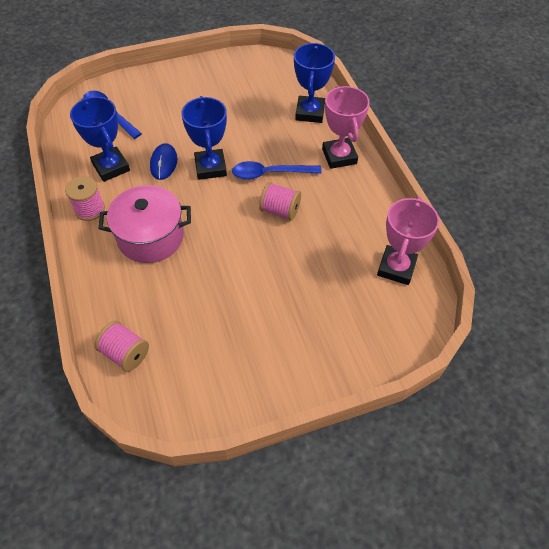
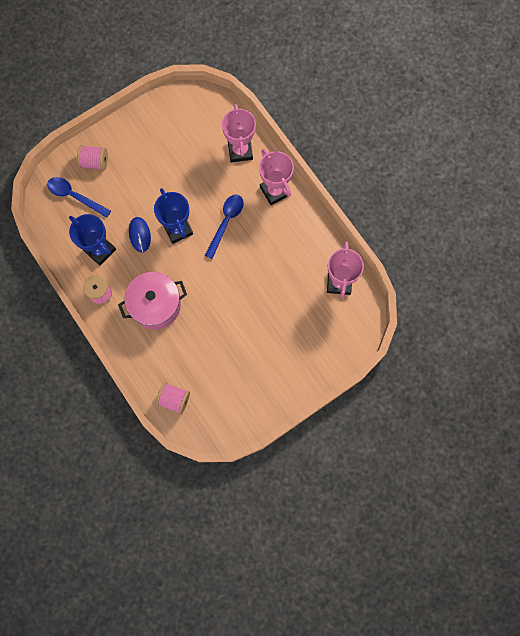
camera: 15 degrees left, 20 degrees up
(270, 173) = (226, 222): blue spoon -> blue spoon turned 135 degrees clockwise
(280, 210) = (243, 255): pink spool -> pink spool (95, 162)
(310, 112) = (240, 151): blue trophy -> pink trophy

